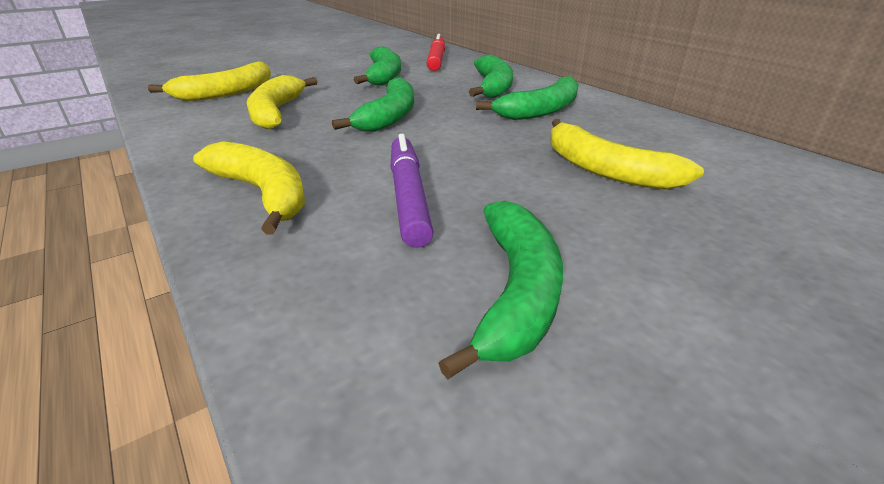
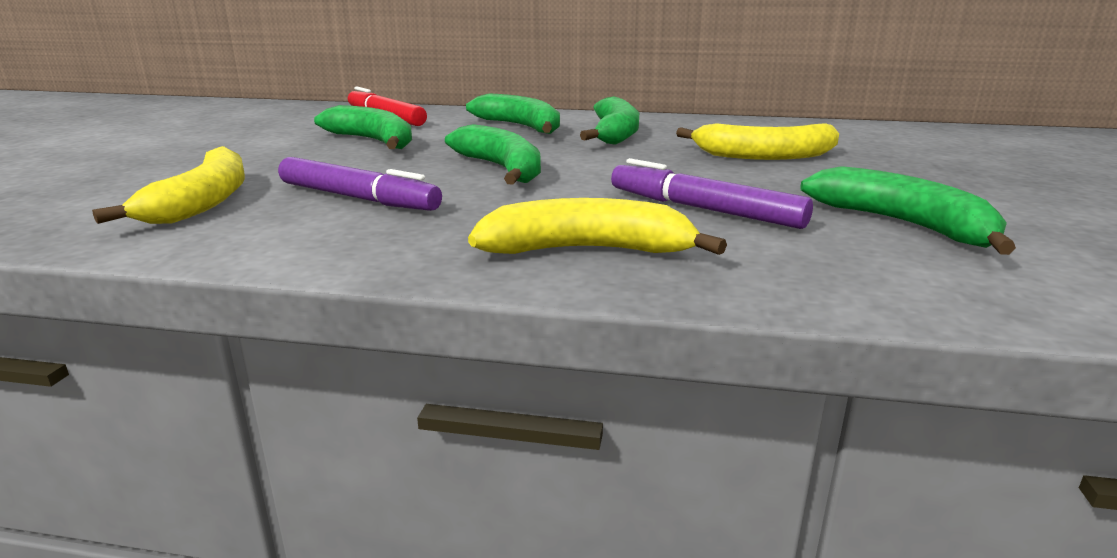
camera: 45 degrees left, 10 degrees down
(276, 112) = (358, 198): yellow banana -> purple marker

